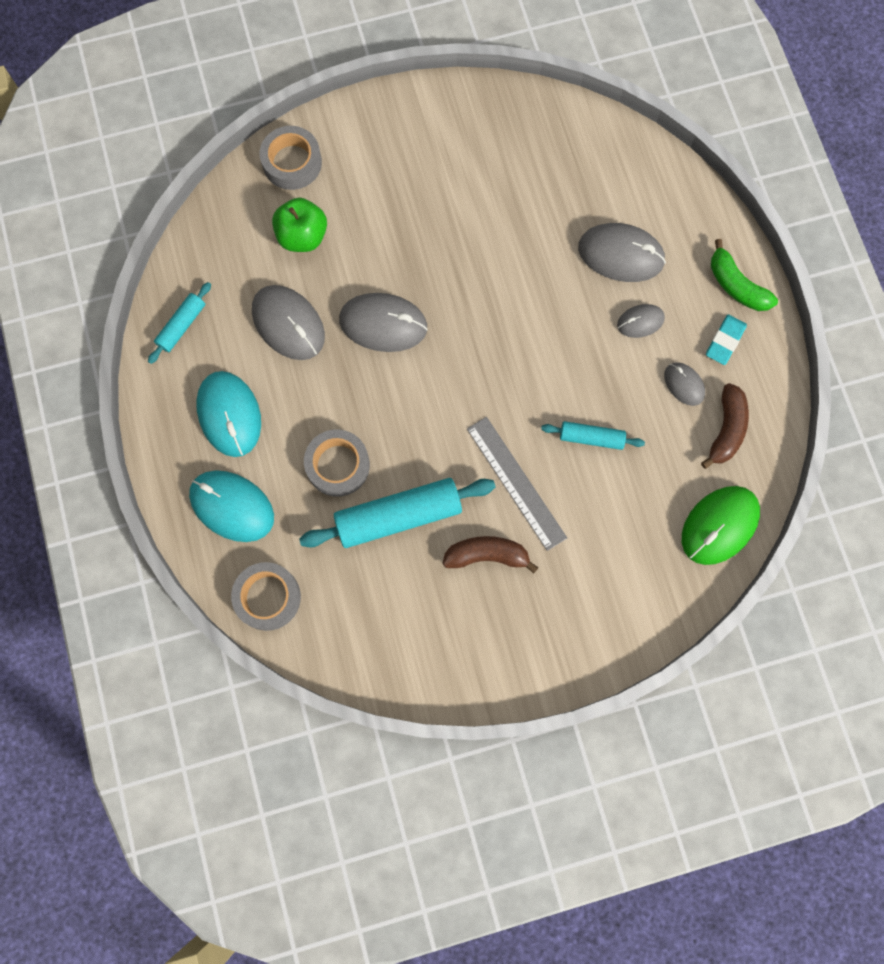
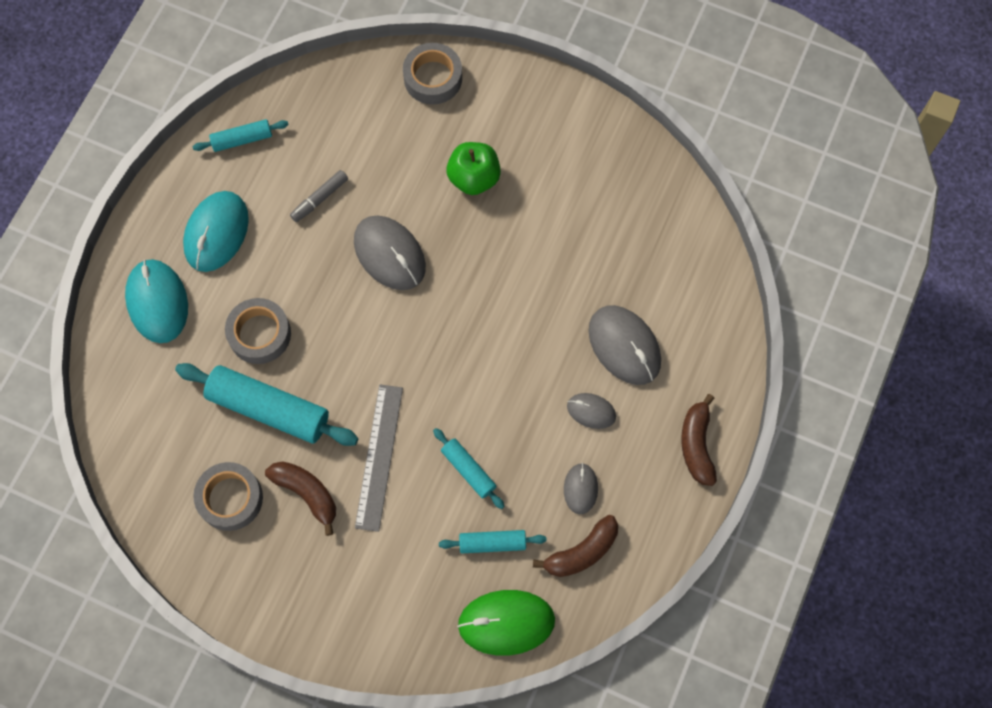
camera: 40 degrees right, 5 degrees down
(268, 597) = (122, 390): grey tape -> grey tape (230, 498)
(288, 324) = (319, 199): grey mouse -> grey marker
(302, 236) = (390, 140): green apple -> green apple (474, 178)
(657, 476) = (492, 543): none -> turquoise rolling pin
(725, 341) = (646, 481): turquoise eraser -> none
(736, 285) = (697, 445): green banana -> brown banana

